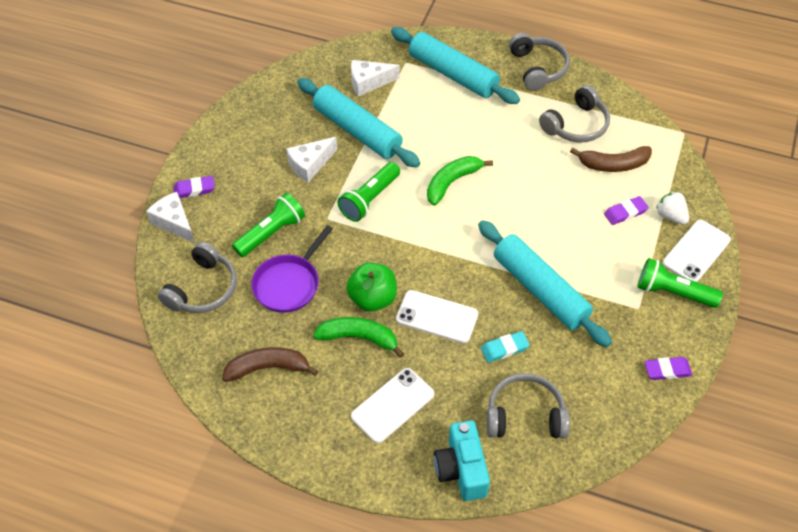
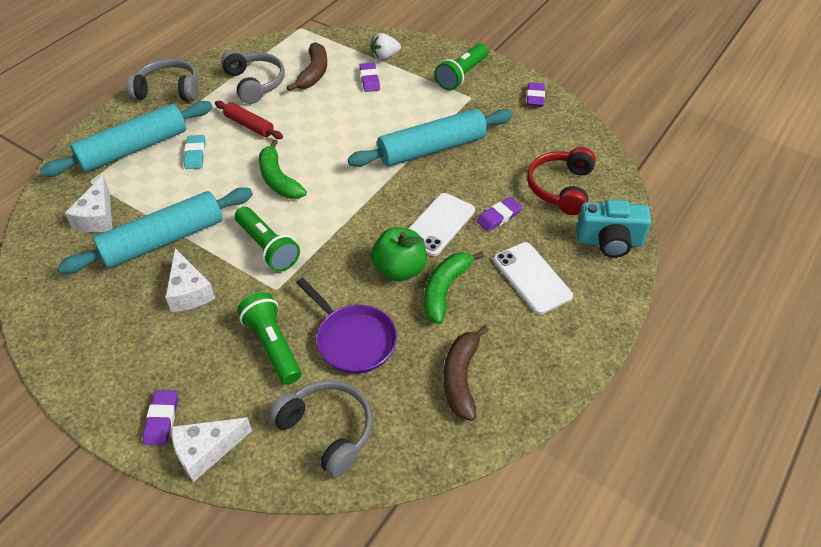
camera: 75 degrees left, 5 degrees down
(464, 365) = (499, 217): none -> purple eraser
(504, 348) = (488, 185): turquoise eraser -> turquoise eraser (195, 154)
(514, 140) = (249, 125): none -> red rolling pin
(525, 415) = (561, 188): grey headphones -> red headphones
(696, 251) = (426, 53): white phone -> none

